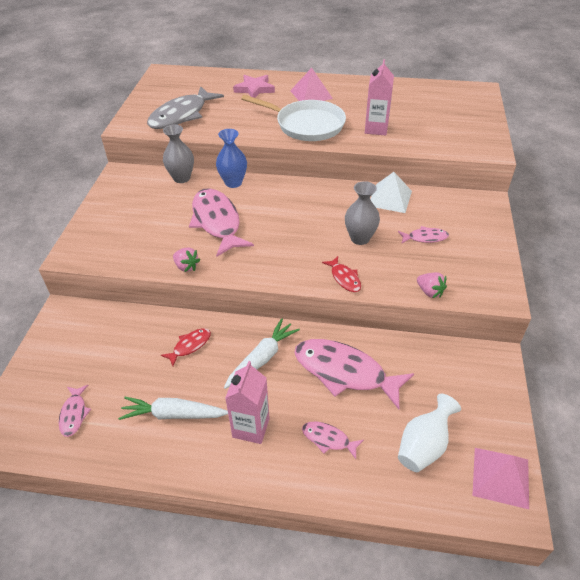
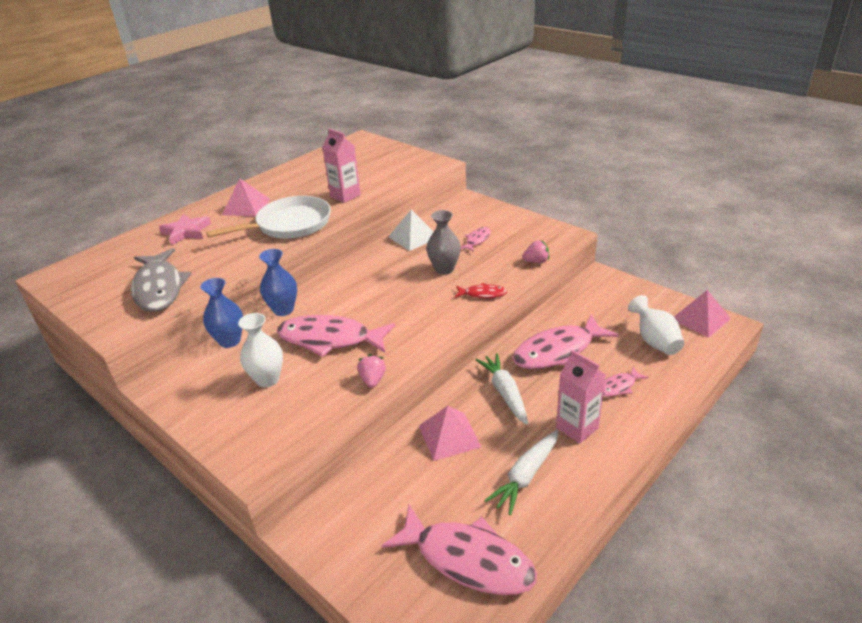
camera: 55 degrees left, 10 degrees down
(74, 414) = (468, 559): pink fish -> pink fish, size x2.11
(154, 216) = (267, 379): none -> white vase
(181, 178) = (230, 341): grey vase -> blue vase
(186, 267) = (372, 380): pink strawberry -> pink strawberry turned 75 degrees counterclockwise
(190, 346) = (449, 436): red fish -> pink pyramid

